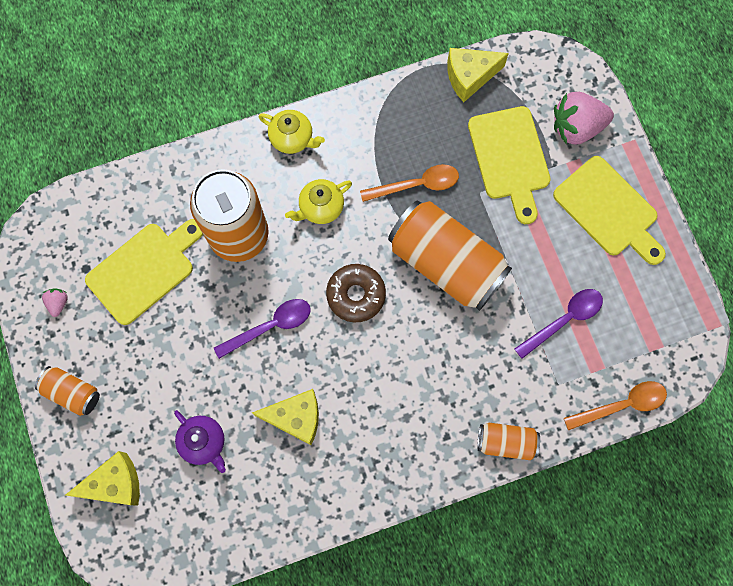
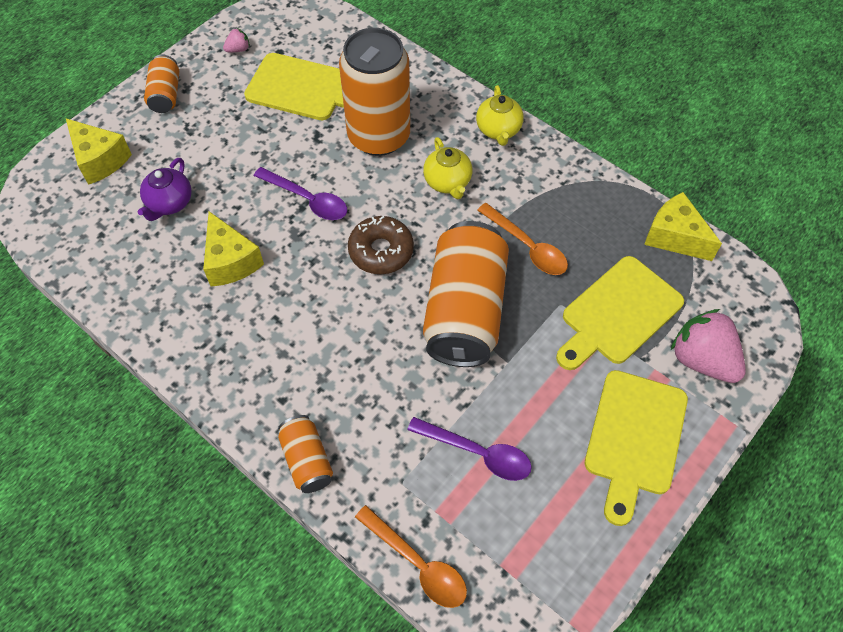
camera: 60 degrees right, 15 degrees down
(320, 208) = (448, 182): yellow teapot -> yellow teapot turned 135 degrees counterclockwise

